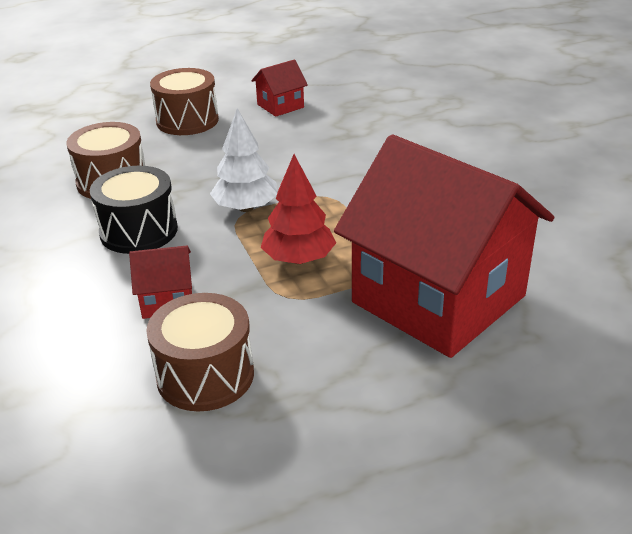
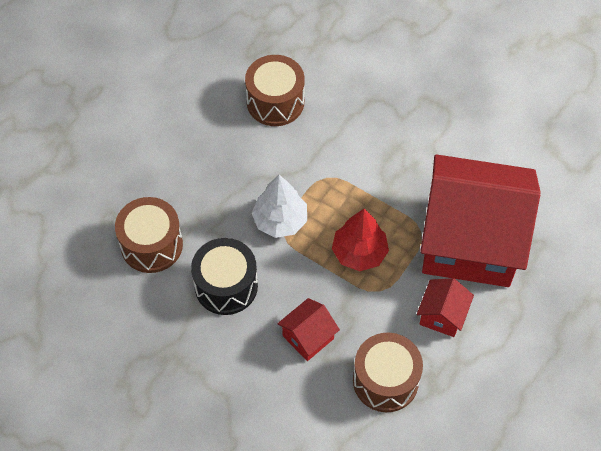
camera: 35 degrees left, 25 degrees up
(187, 120) = (138, 139): brown drum -> brown drum (275, 102)
(280, 106) = (199, 80): red house -> red house (442, 315)

